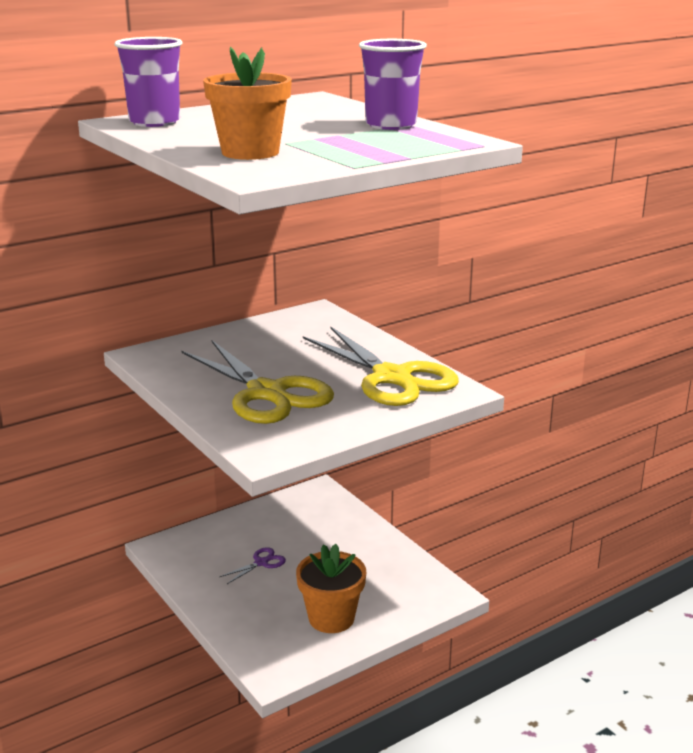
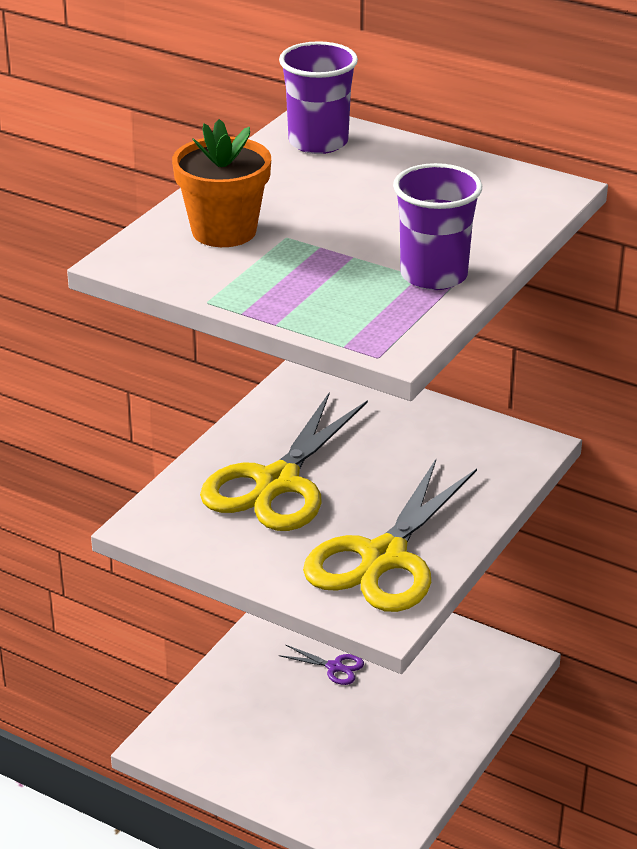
camera: 65 degrees right, 10 degrees up
(331, 618) = (272, 757): orange flower pot -> none

